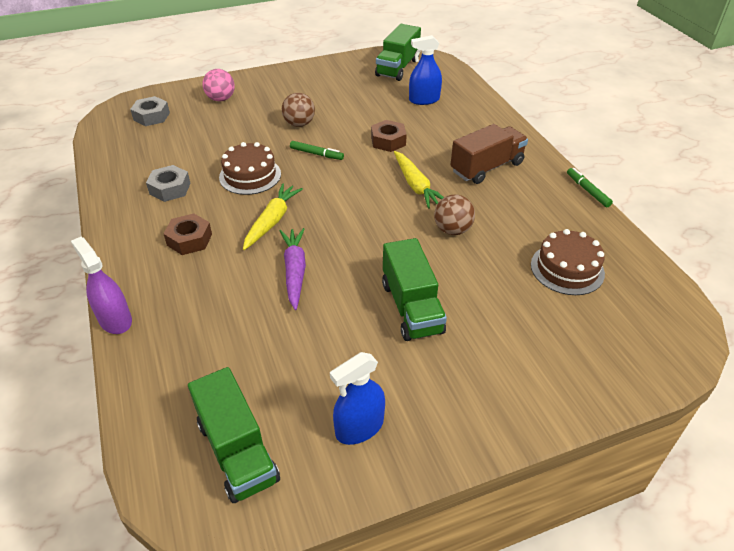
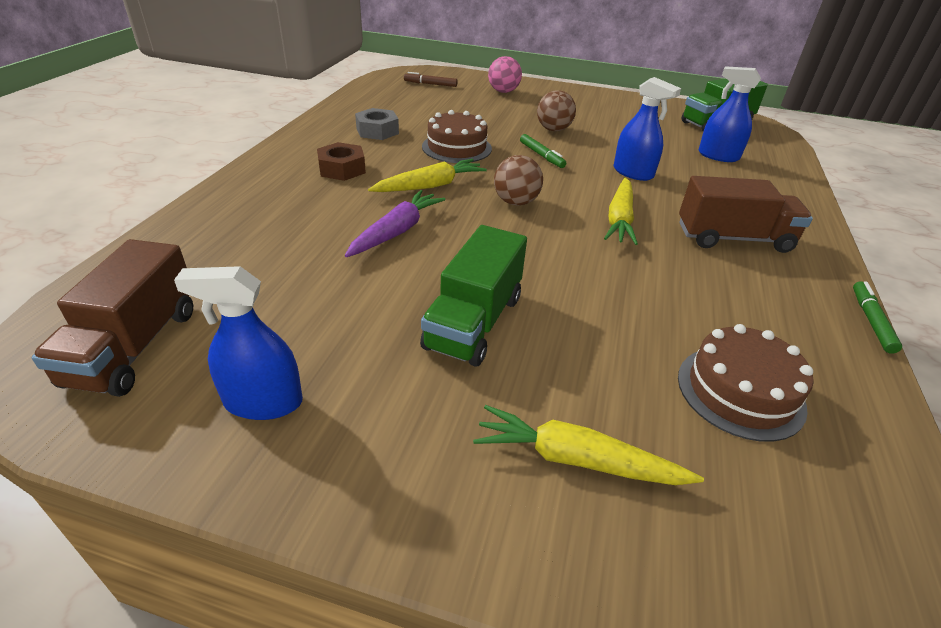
camera: 35 degrees right, 5 degrees down
(115, 320) = (206, 195): purple spray bottle -> none
(151, 116) = (430, 84): grey nut -> brown marker
(237, 451) = (135, 346): green truck -> brown truck
(388, 141) = (633, 173): brown nut -> blue spray bottle
(452, 230) = (616, 275): brown ball -> brown ball (516, 202)
(534, 351) = (577, 459): none -> yellow carrot

